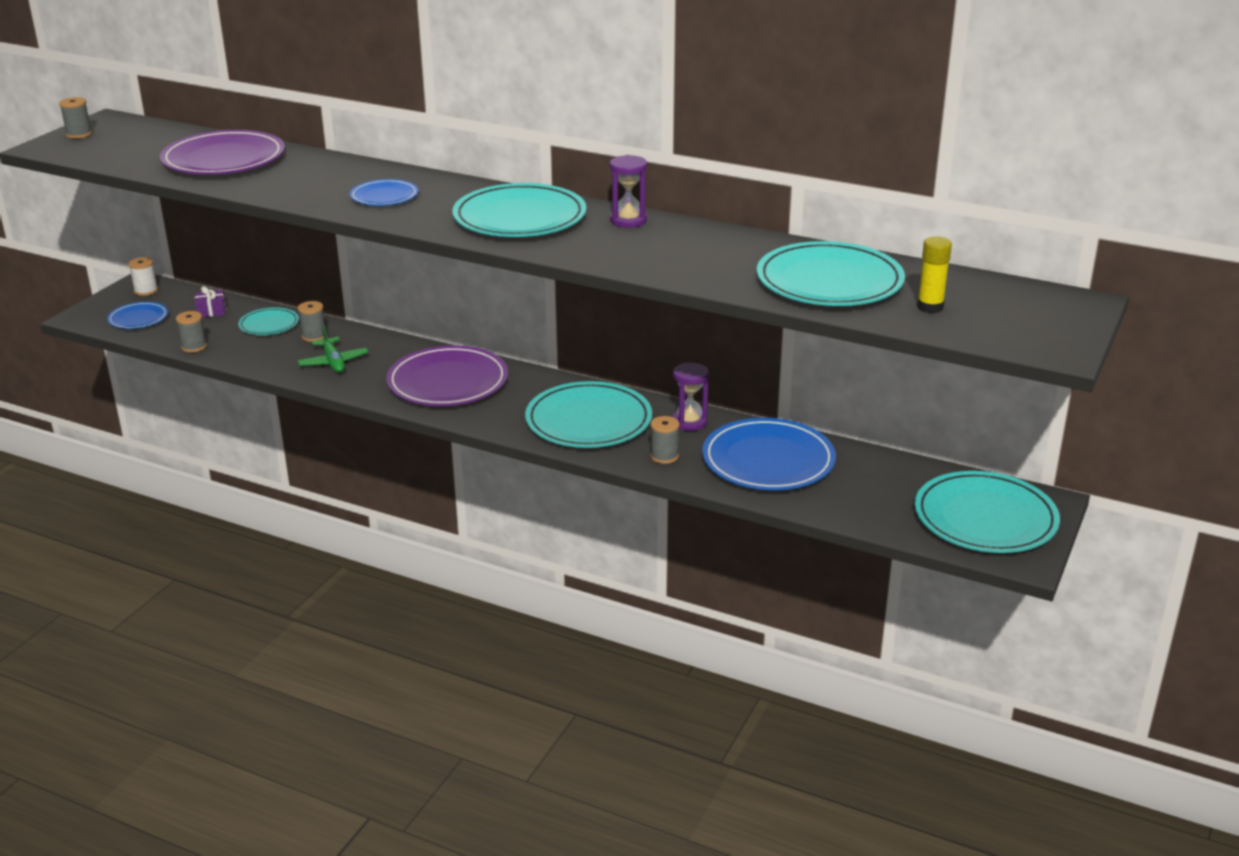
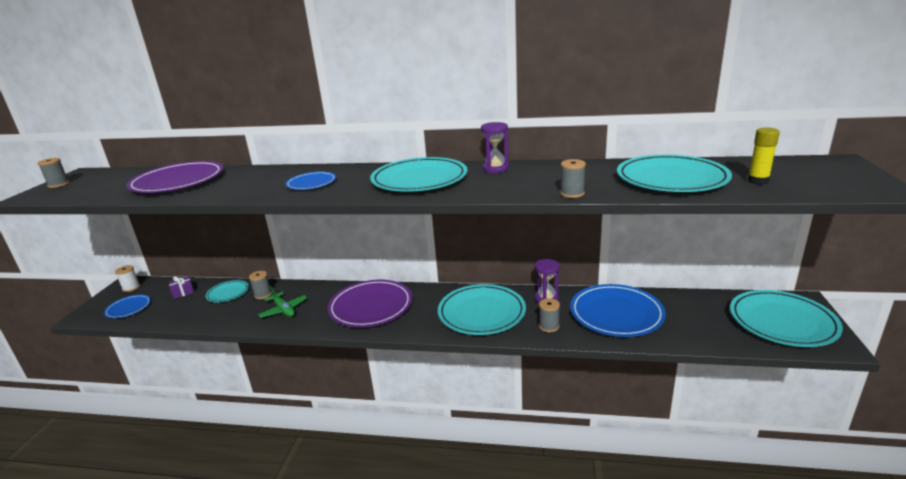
camera: 15 degrees left, 5 degrees down
(194, 346) = (176, 320): grey spool -> grey spool (572, 193)

